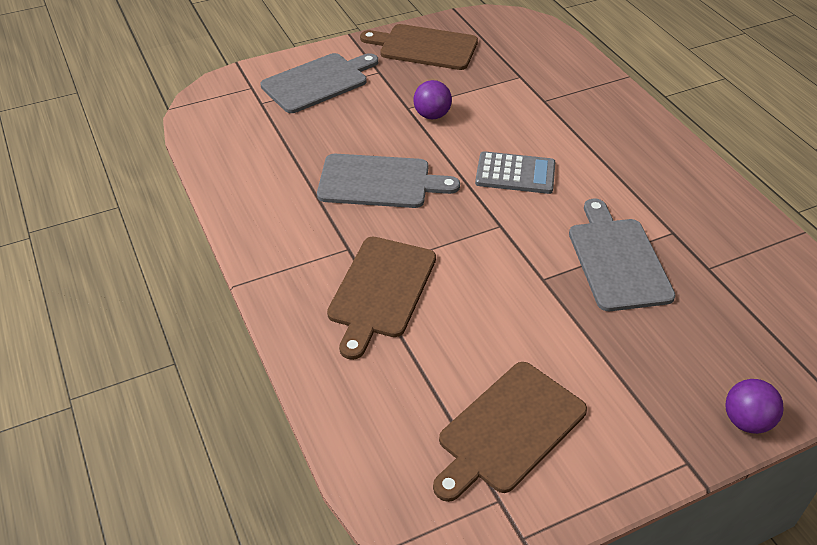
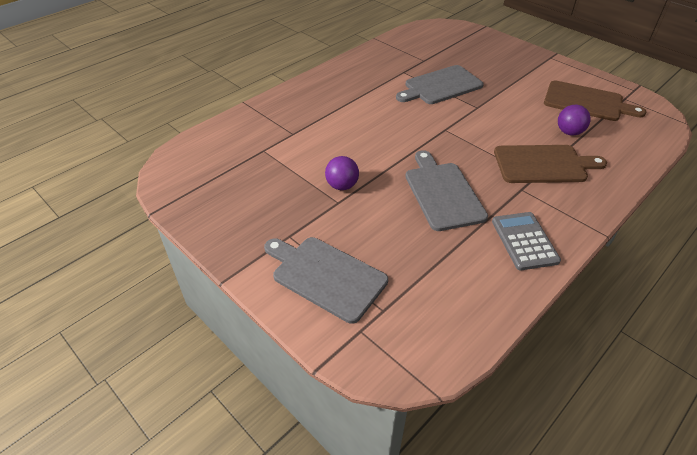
camera: 110 degrees left, 0 degrees up
(424, 47) = (234, 215): brown cutting board -> none
(515, 174) = (389, 132): grey calculator -> grey calculator (524, 241)
(746, 421) = (513, 46): purple ball -> purple ball (569, 132)

